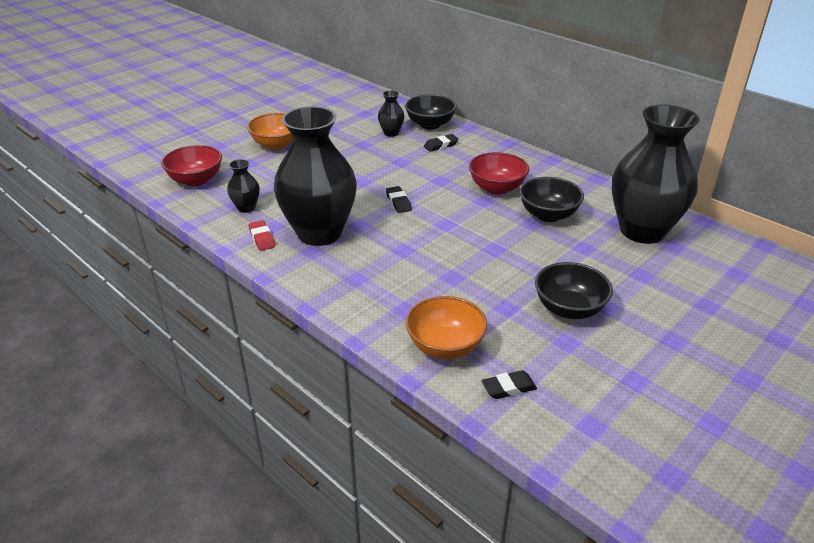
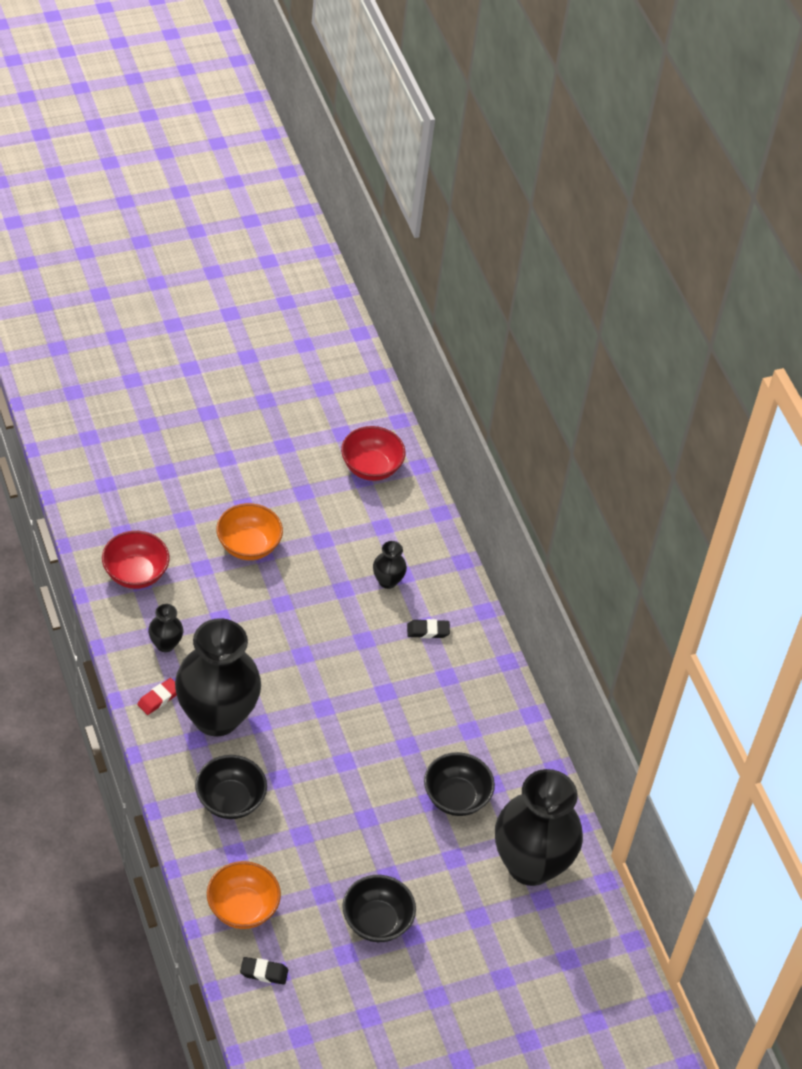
camera: 20 degrees right, 15 degrees up
(262, 238) = (159, 698): red eraser -> red eraser turned 45 degrees clockwise
(398, 202) = (319, 707): black eraser -> none
(430, 124) = (443, 585): black bowl -> black bowl (230, 800)
(497, 188) = (435, 732): red bowl -> red bowl (371, 467)

